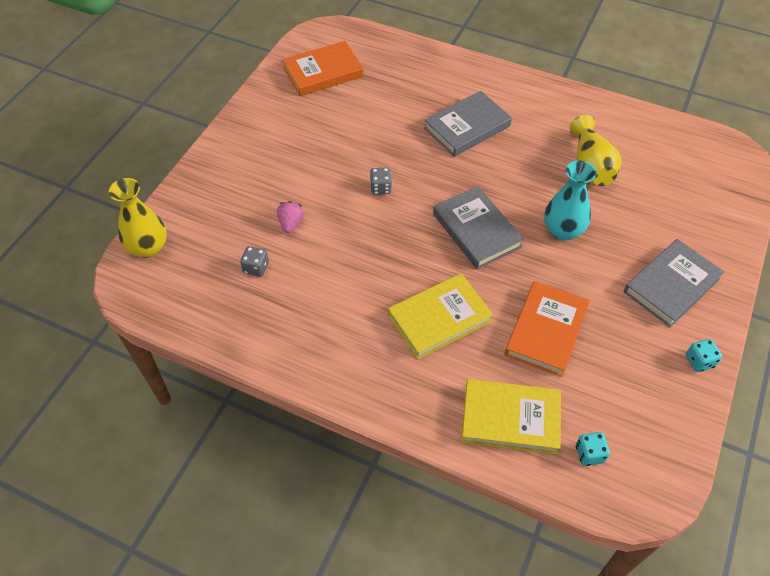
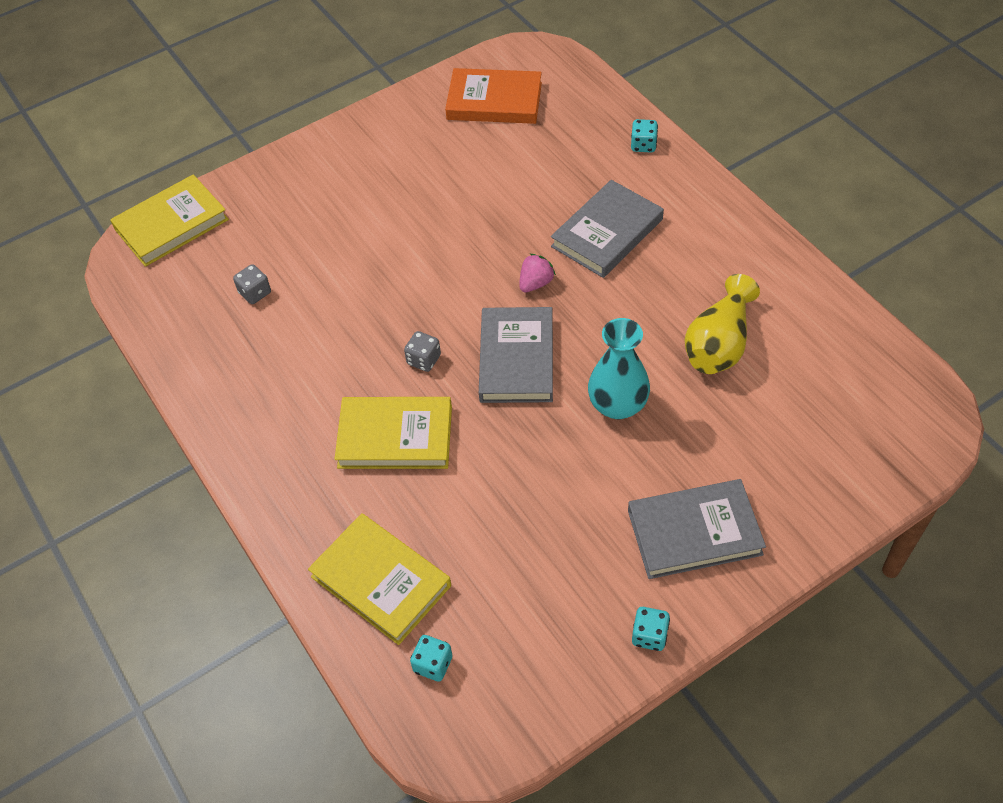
camera: 35 degrees right, 0 degrees up
(148, 248) = (171, 224): yellow vase -> yellow book
(291, 223) = (325, 261): pink strawberry -> pink strawberry (535, 283)
(380, 188) = (450, 263): grey dice -> grey dice (424, 360)
(444, 64) = (643, 145): none -> turquoise dice
(467, 127) = (607, 233): grey book -> grey book turned 45 degrees counterclockwise
(546, 331) = (499, 509): orange book -> none

